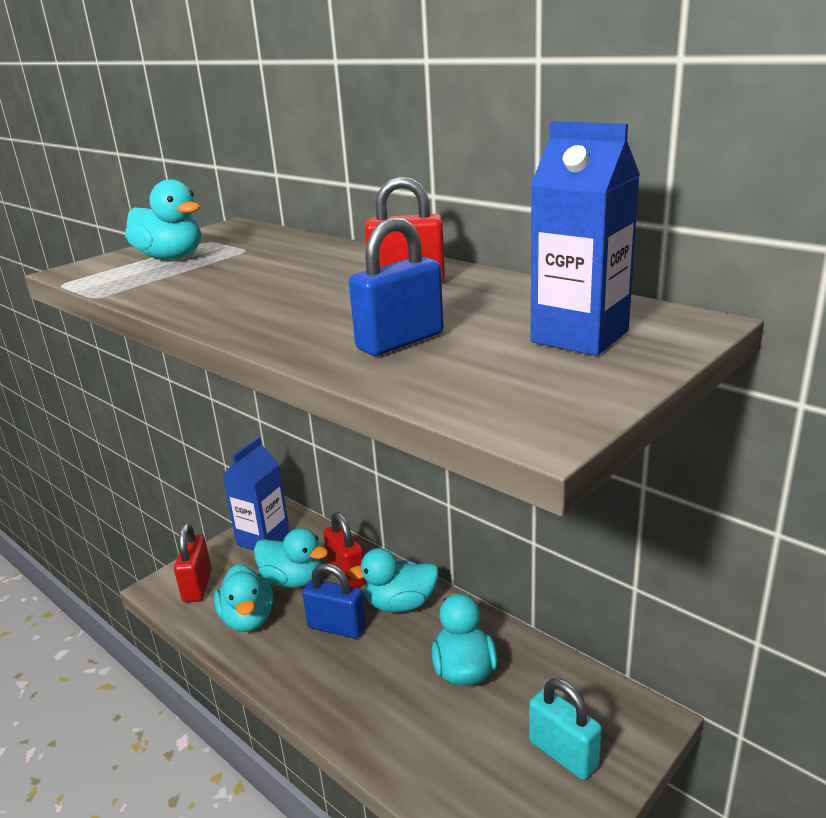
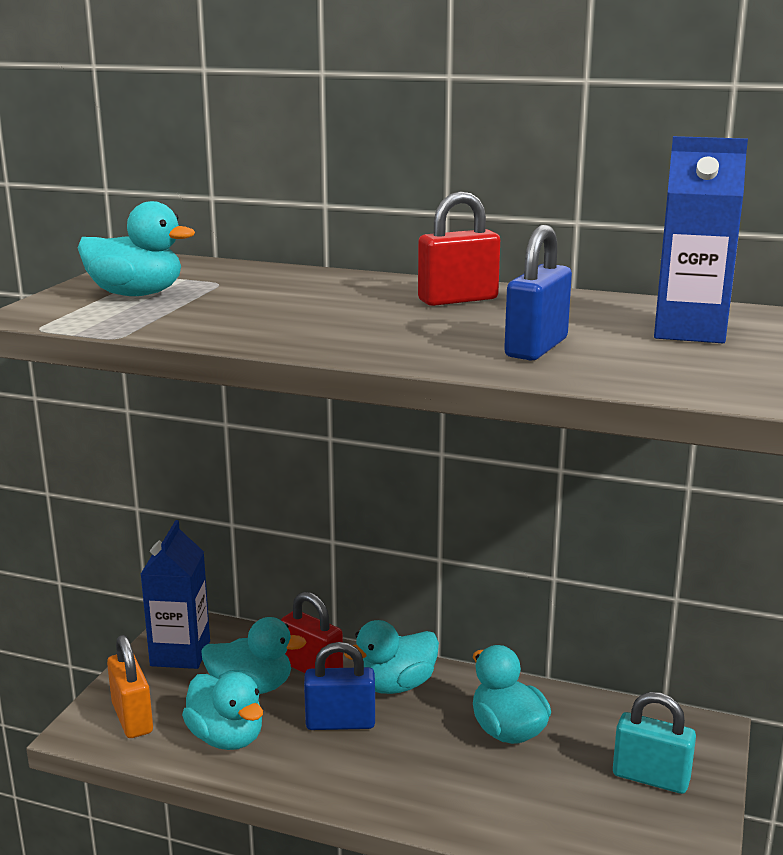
camera: 25 degrees left, 5 degrees down
(197, 586) = (132, 718): red padlock -> orange padlock

